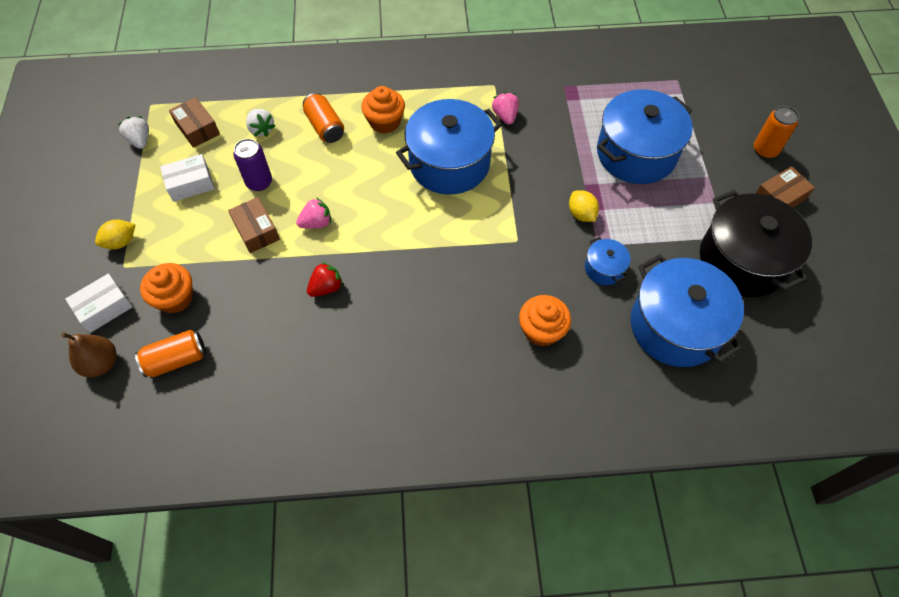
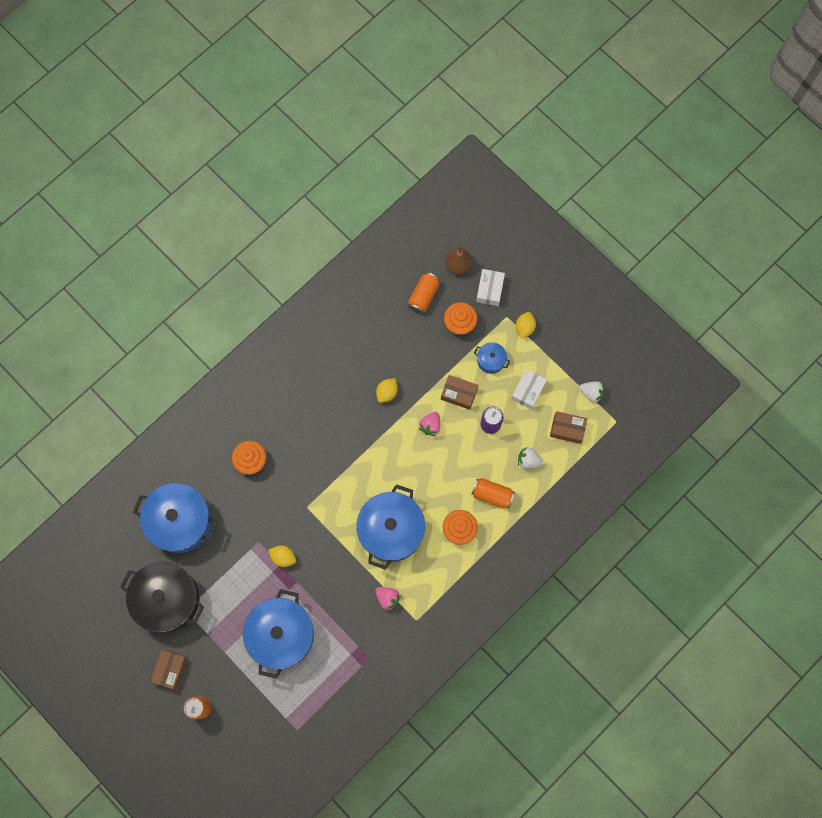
camera: 140 degrees right, 15 degrees up
(326, 287) = (387, 393): red strawberry -> yellow lemon
(604, 268) = (244, 528): blue pot -> blue pot (491, 360)

